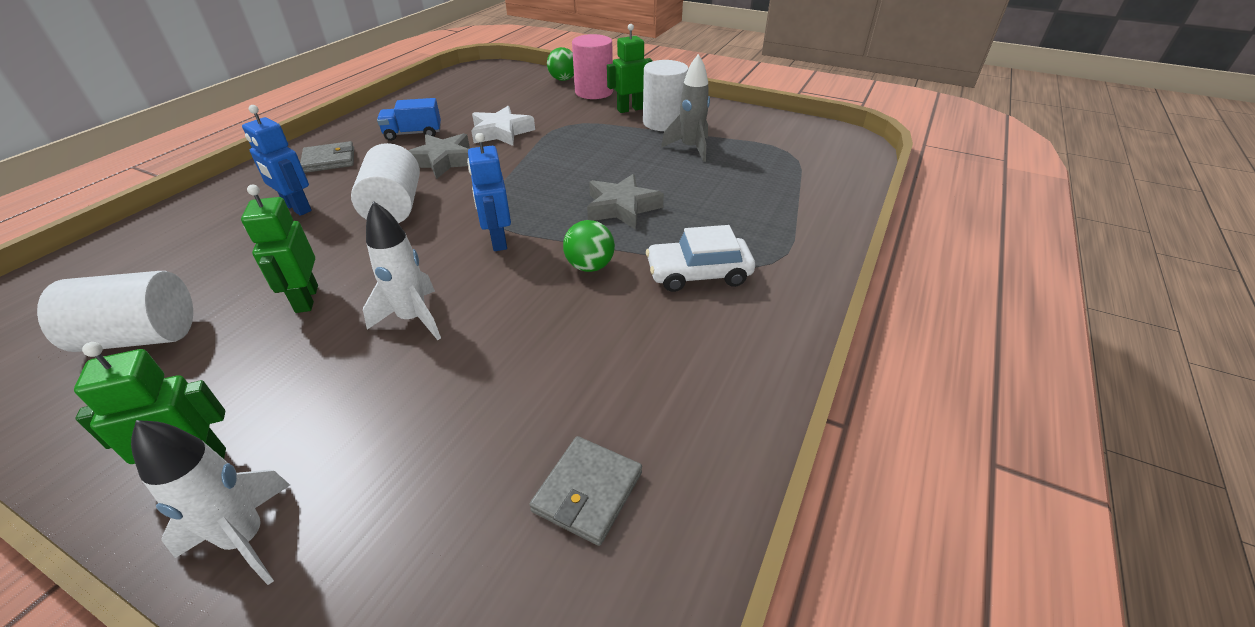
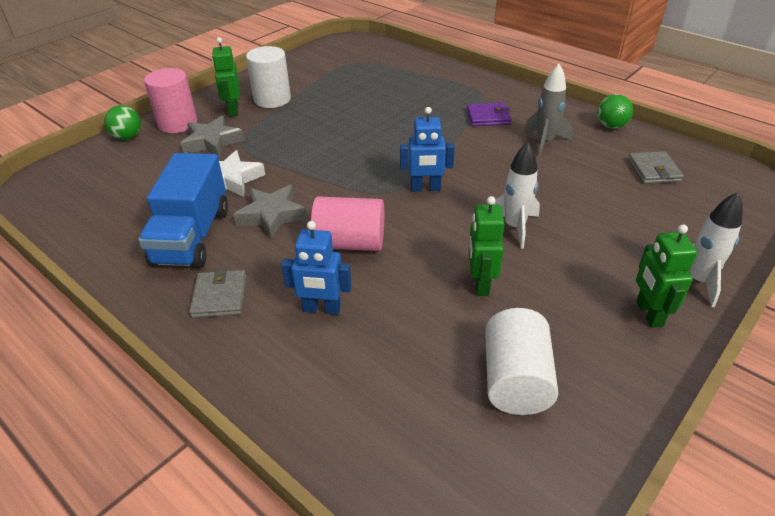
camera: 75 degrees left, 0 degrees up
(297, 208) = (321, 309): blue robot -> blue robot turned 45 degrees clockwise
(306, 299) = (480, 283): green robot -> green robot turned 90 degrees clockwise
(394, 207) = (350, 243): white cylinder -> pink cylinder
(413, 134) = (192, 236): blue truck -> blue truck, size x1.79
(587, 492) = (653, 170): grey wallet -> grey wallet turned 45 degrees clockwise
(590, 266) = (470, 153): green ball -> green ball (611, 126)
(622, 207) = (400, 133): grey star -> grey star (212, 142)
(690, 148) = (326, 95): grey rocket -> grey rocket (545, 142)
(698, 274) = (488, 117): white car -> purple wallet

